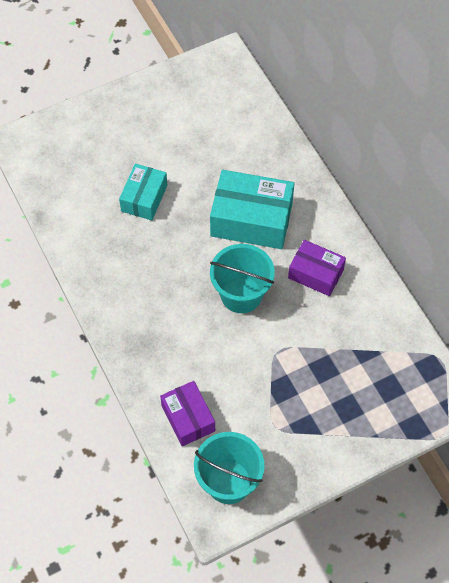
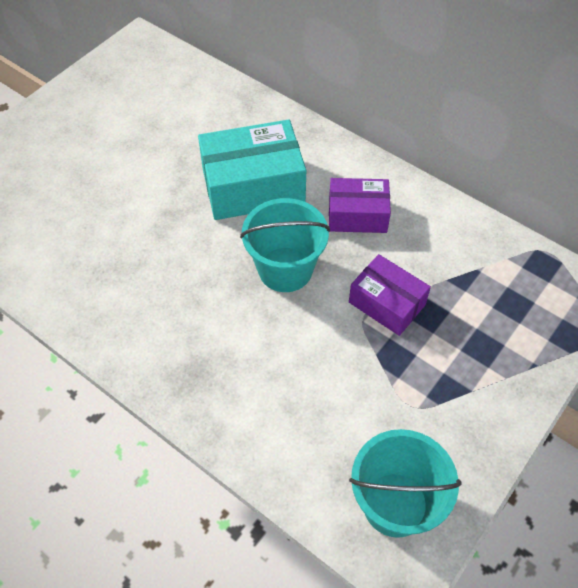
camera: 25 degrees left, 5 degrees down
(144, 198) = (114, 208): turquoise box -> none
(188, 418) = (299, 443): purple box -> purple box (387, 303)

